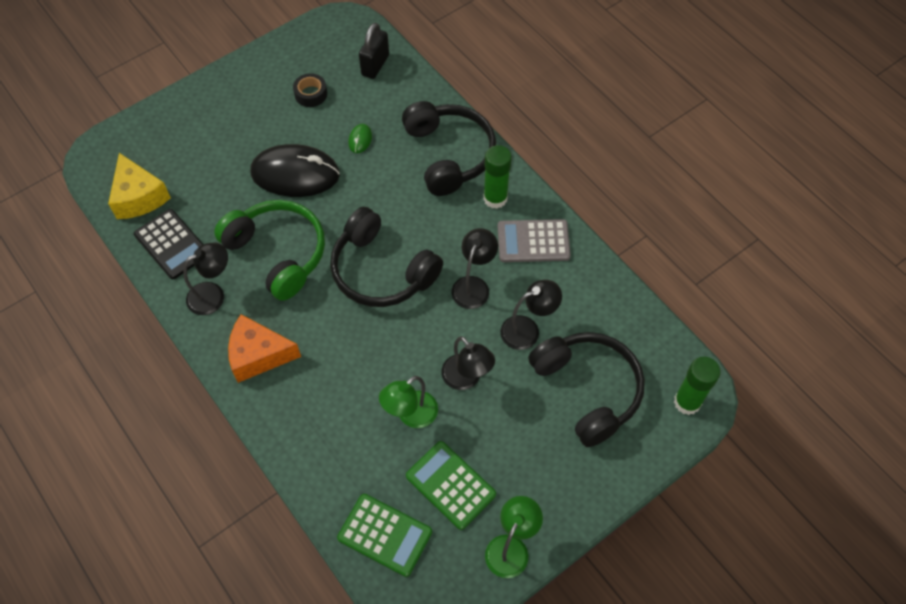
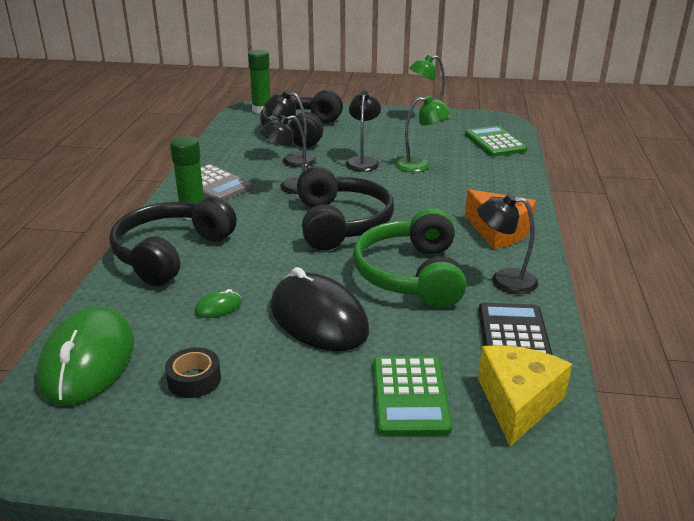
camera: 135 degrees left, 30 degrees down
(375, 65) = (87, 361): black padlock -> green mouse
(450, 485) = (433, 139): green calculator -> green calculator (410, 396)

